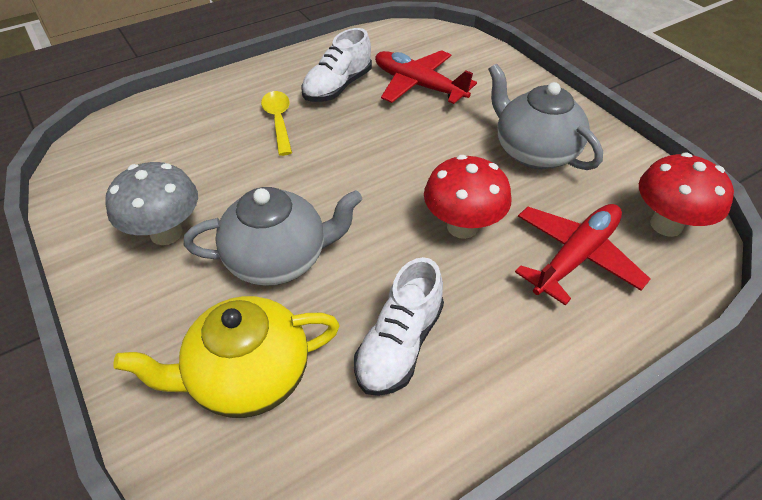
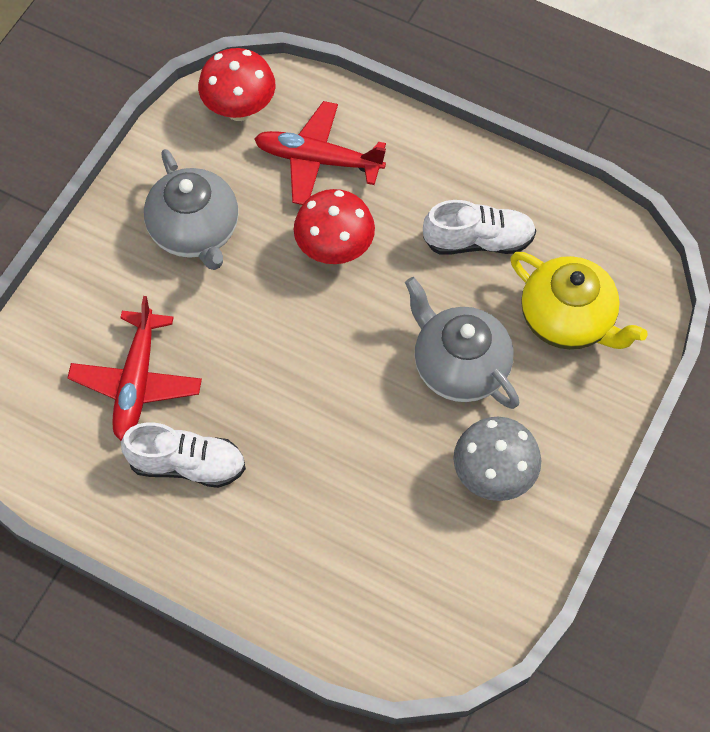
camera: 120 degrees left, 15 degrees up
(278, 121) = (284, 487): yellow spoon -> none
(534, 152) = (195, 231): grey teapot -> grey teapot turned 45 degrees counterclockwise

